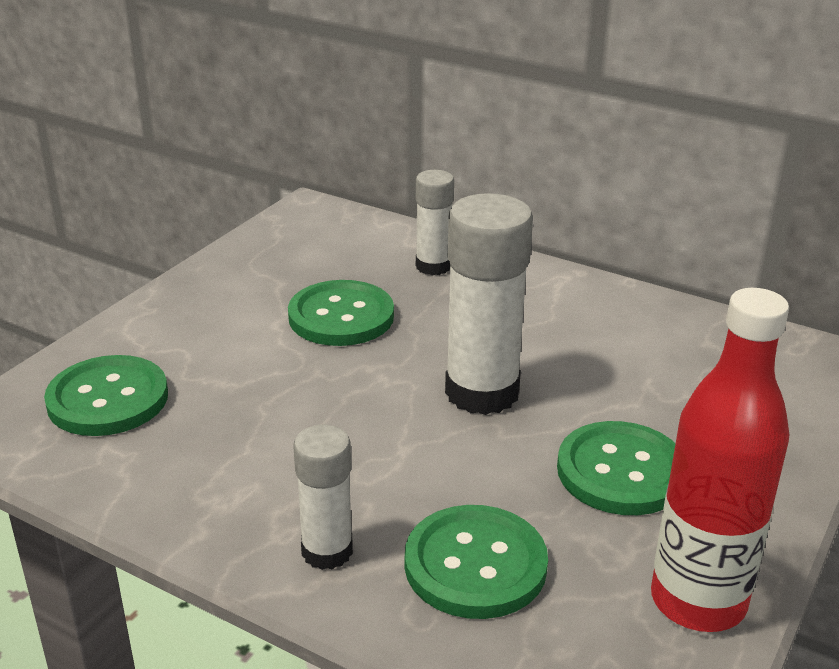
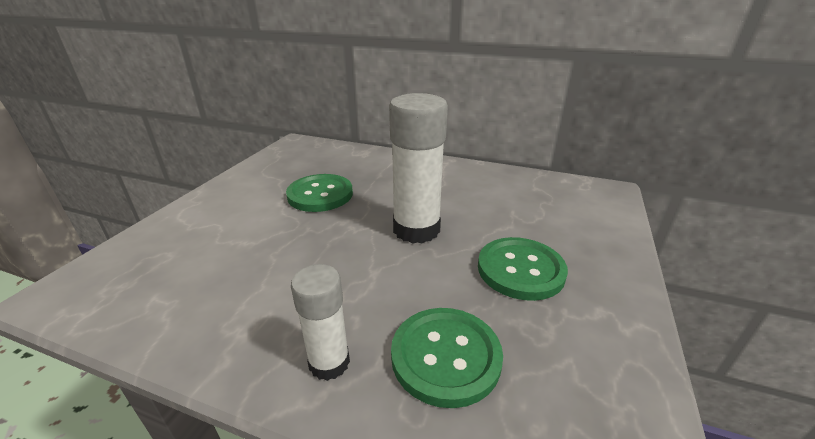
camera: 10 degrees left, 0 degrees up
(108, 399) = (159, 263): green button -> none
(433, 266) = (370, 164): white glue stick -> none
(698, 601) = (615, 362): red bottle -> none

